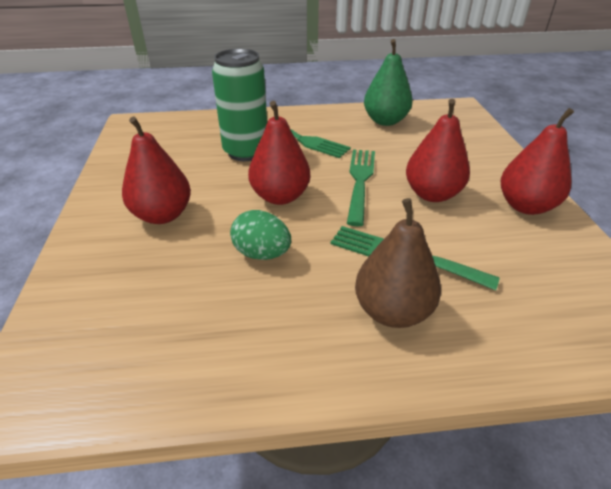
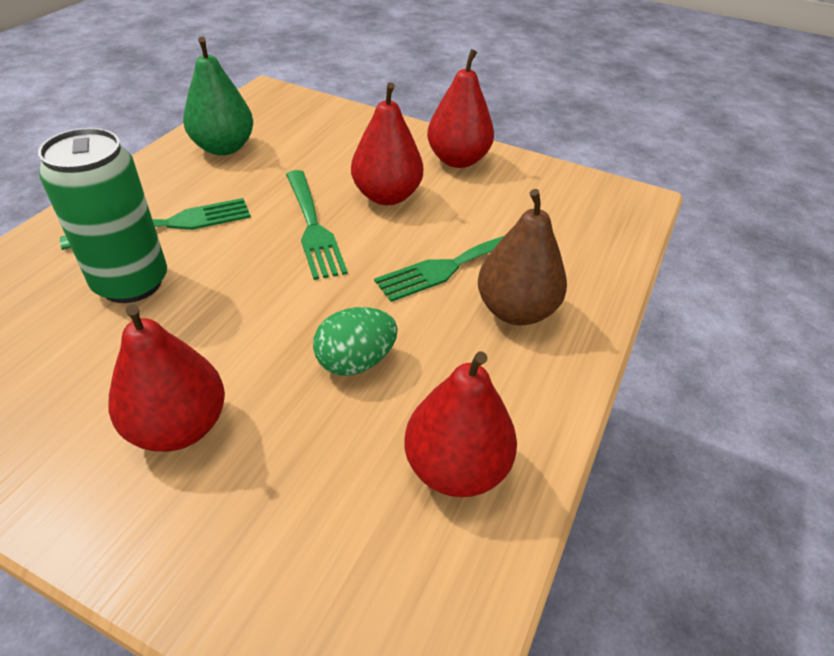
camera: 60 degrees left, 5 degrees up
(280, 196) = (268, 299): red pear -> red pear (455, 467)
(360, 181) = (312, 226): green fork -> green fork turned 150 degrees counterclockwise

